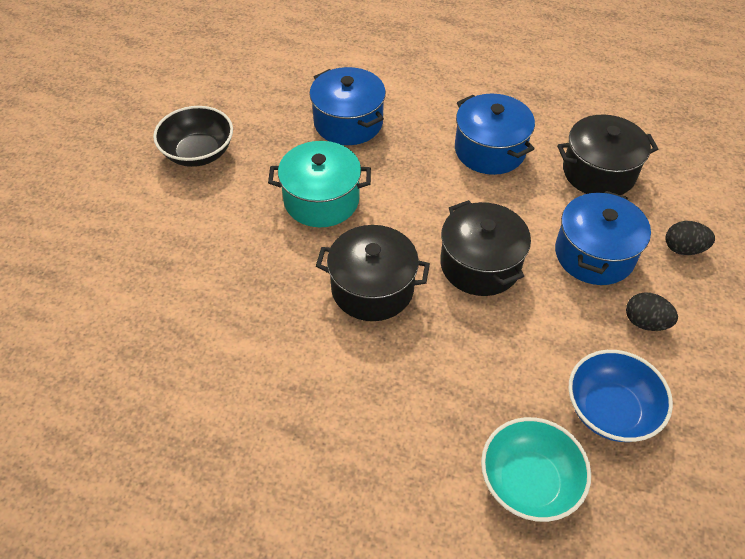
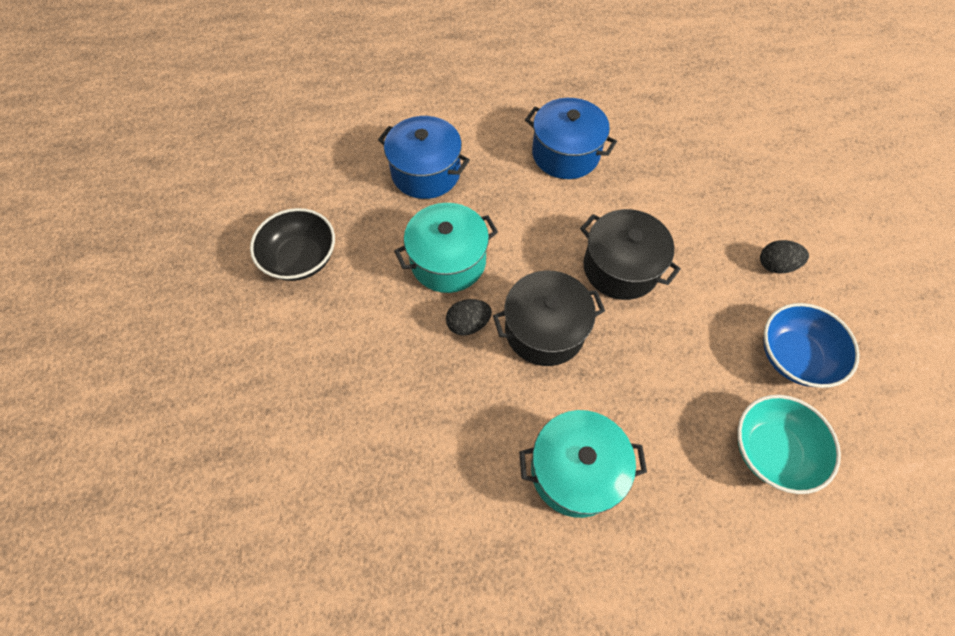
camera: 25 degrees left, 10 degrees up
(324, 414) = (575, 471): none -> turquoise pot
(594, 254) = (704, 220): blue pot -> none
(598, 172) = (664, 141): black pot -> none
(683, 249) = (766, 187): black egg -> black egg (468, 324)

